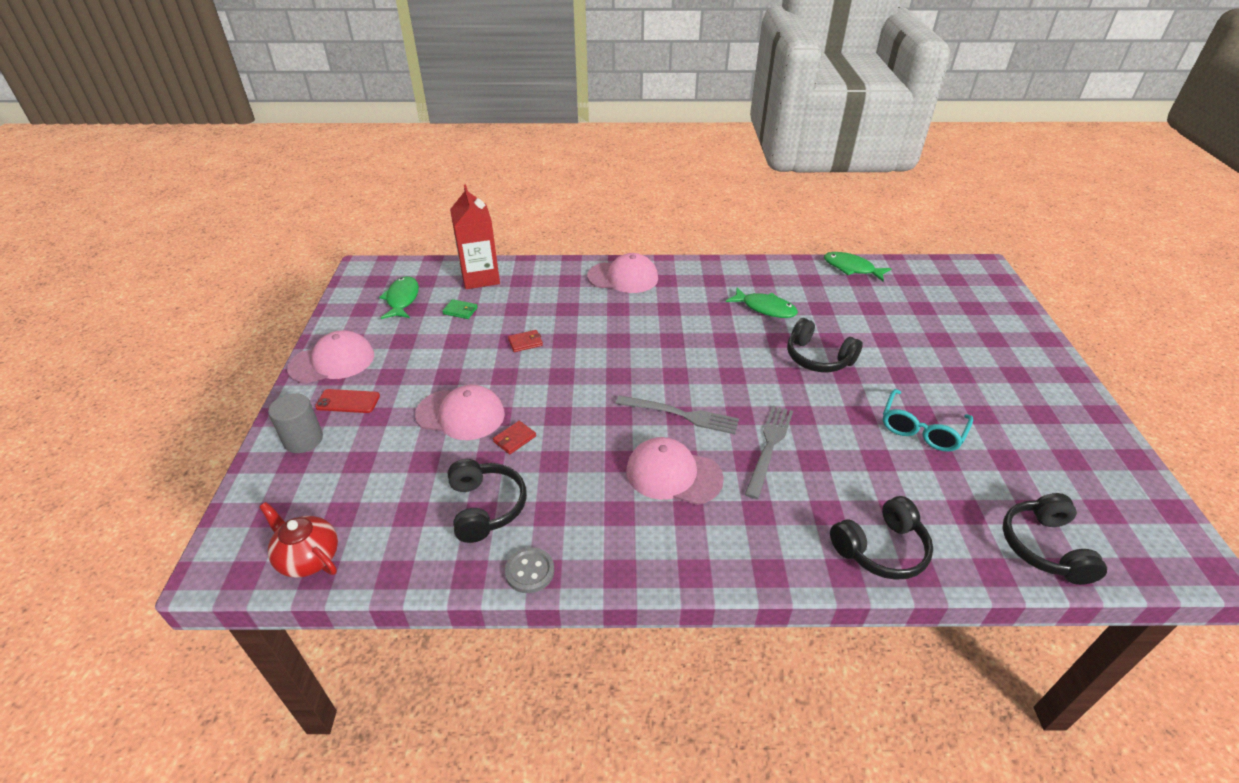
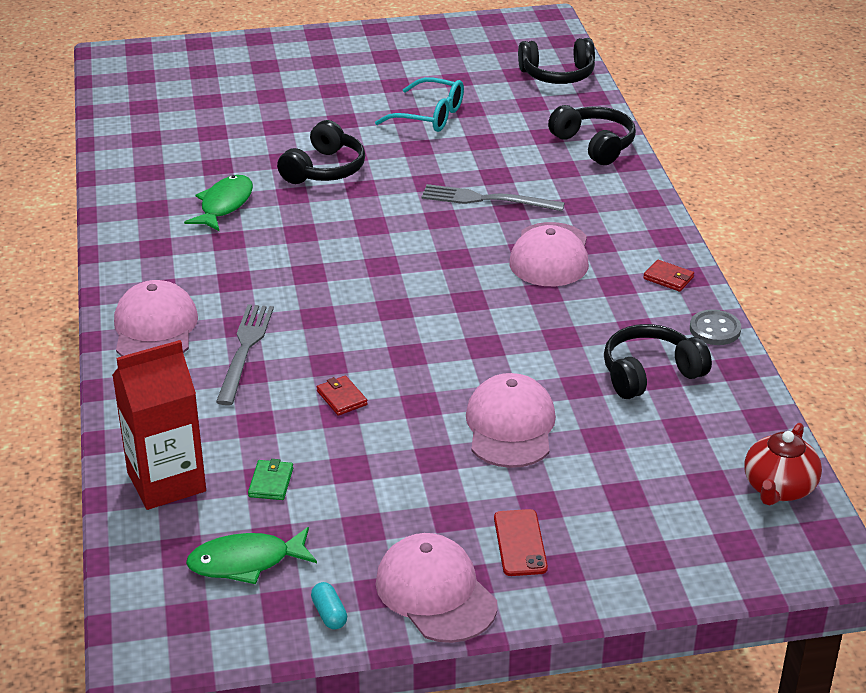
camera: 100 degrees left, 5 degrees down
(303, 440) = (609, 562): grey cylinder -> none
(345, 323) = (329, 614): none -> turquoise capsule
(514, 439) = (538, 372): red wallet -> red wallet (668, 278)
(681, 415) = (454, 257): grey fork -> grey fork (245, 350)
(851, 268) = (118, 142): green fish -> none

